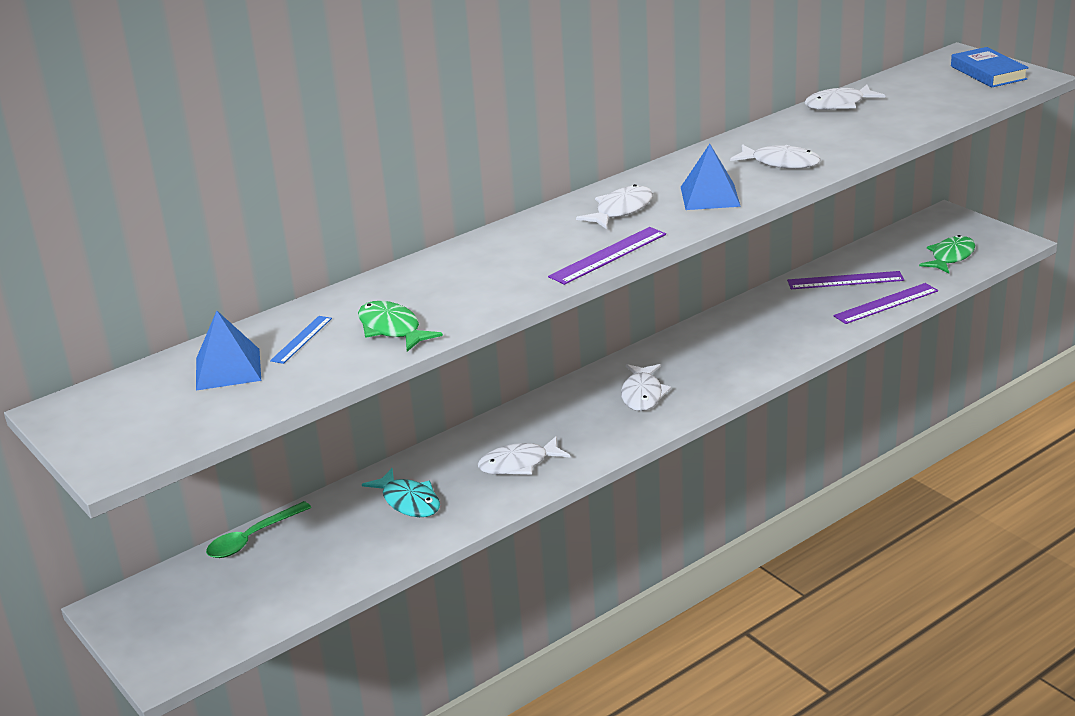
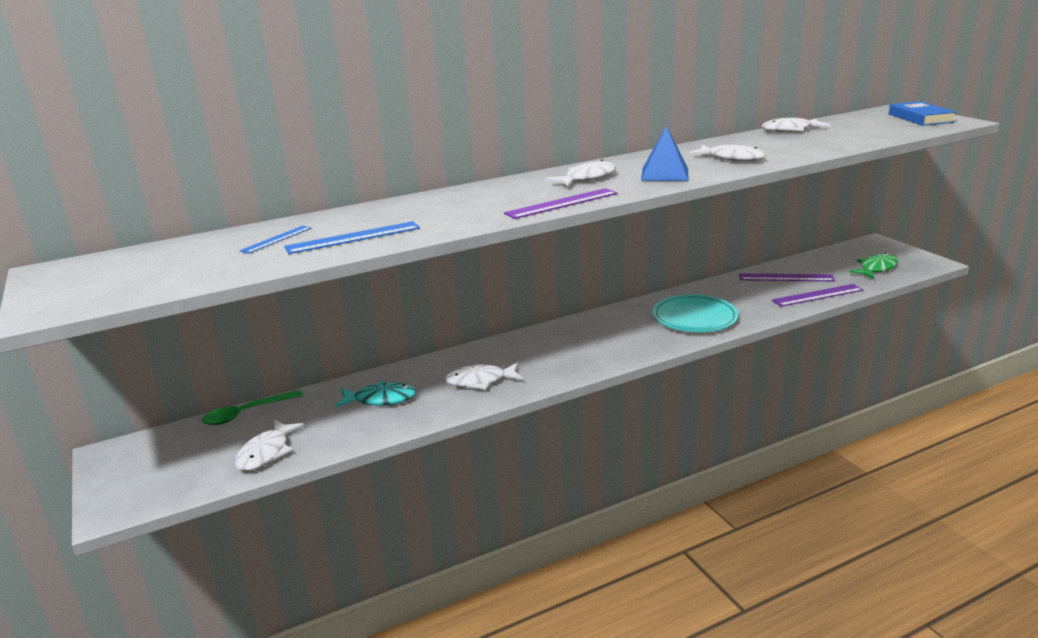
camera: 10 degrees right, 5 degrees down
(228, 369) = (202, 254): blue pyramid -> none
(392, 329) = (353, 238): green fish -> blue ruler
(408, 501) = (380, 399): turquoise fish -> turquoise fish turned 60 degrees counterclockwise
(642, 394) = (599, 341): white fish -> white fish (266, 452)
(747, 350) = (694, 318): none -> turquoise plate

